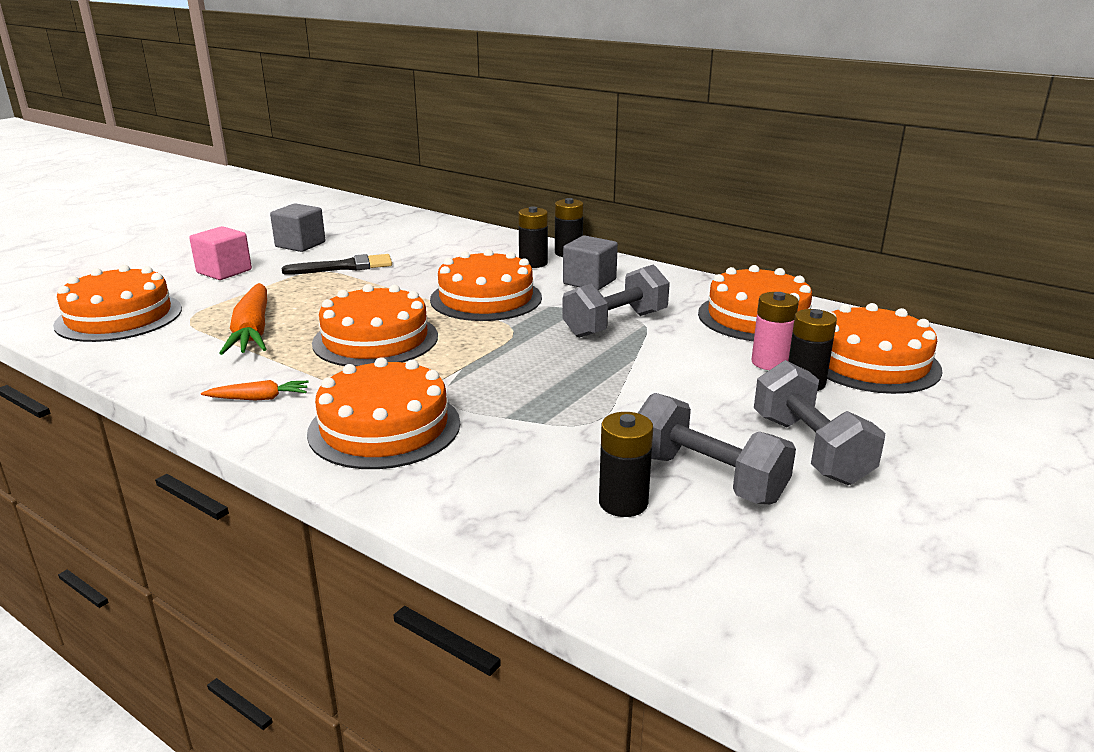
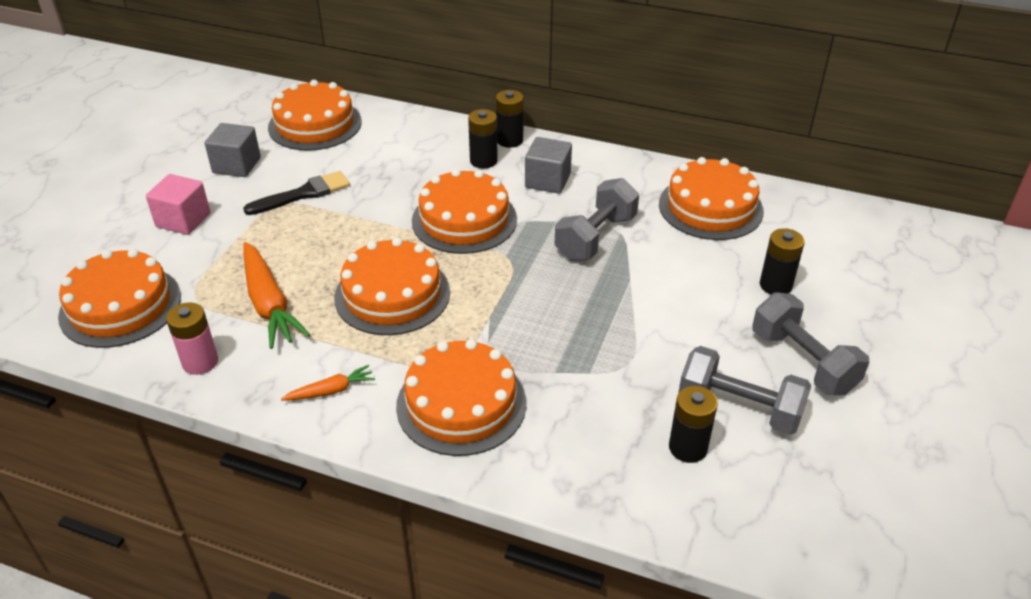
camera: 15 degrees left, 15 degrees up
(770, 362) = (740, 265): pink battery -> pink battery (200, 362)
(871, 362) = (818, 250): orange cake -> orange cake (315, 124)

